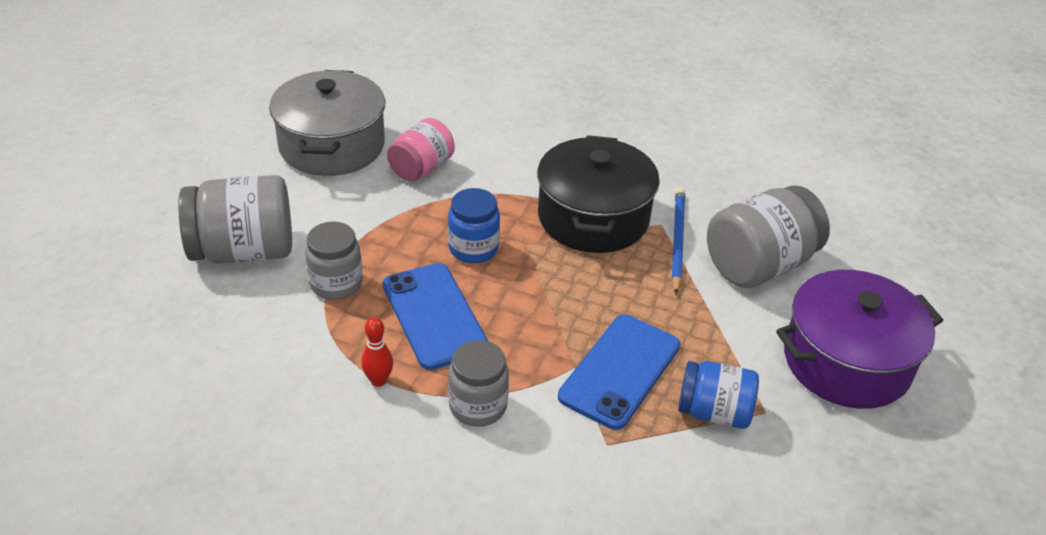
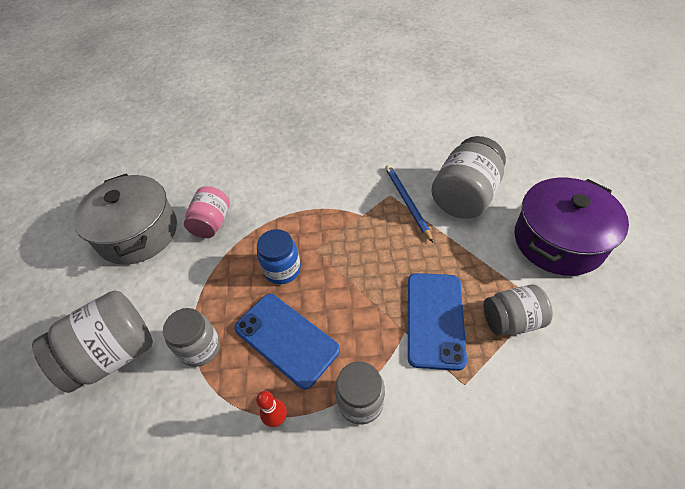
camera: 20 degrees left, 10 degrees up
(593, 217) = (346, 209): black pot -> none
(713, 412) = (511, 320): blue jar -> grey jar

